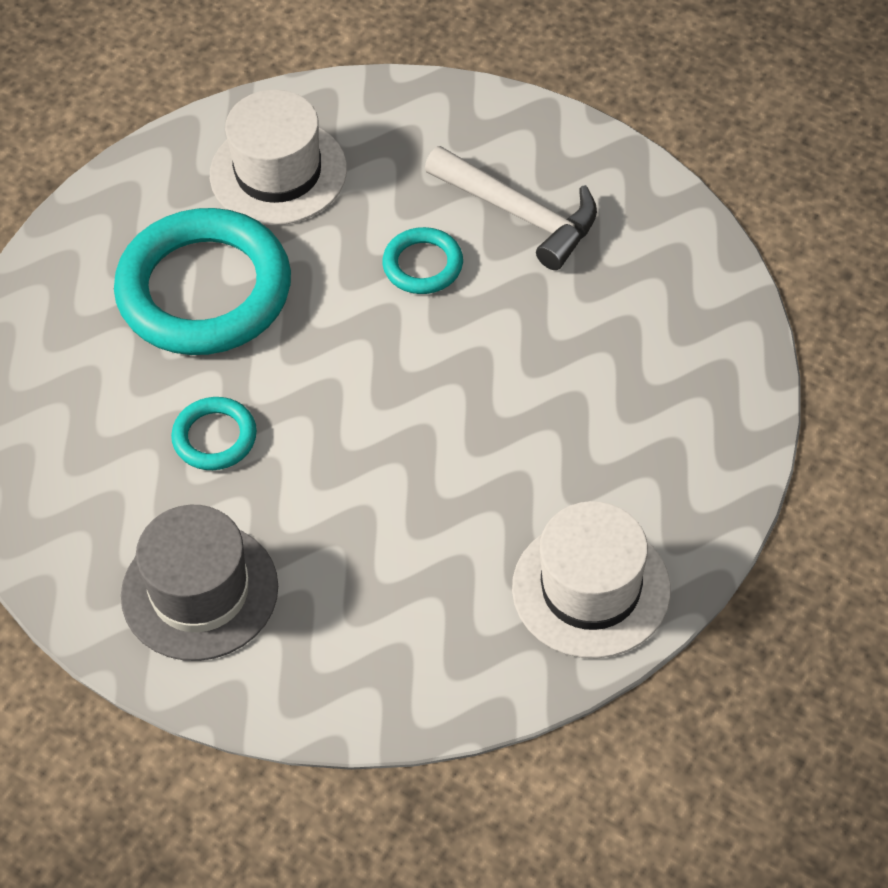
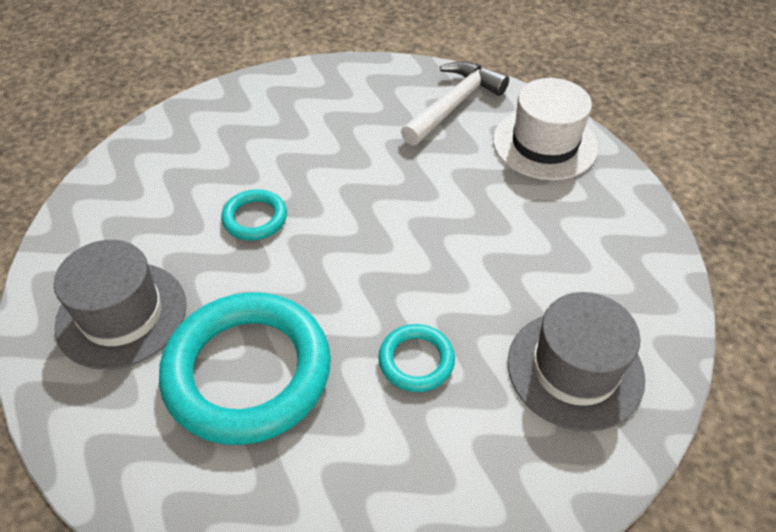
camera: 90 degrees left, 5 degrees down
(278, 172) = (121, 314): white hat -> grey hat
(520, 214) = (219, 162): white hammer -> white hammer (454, 104)

